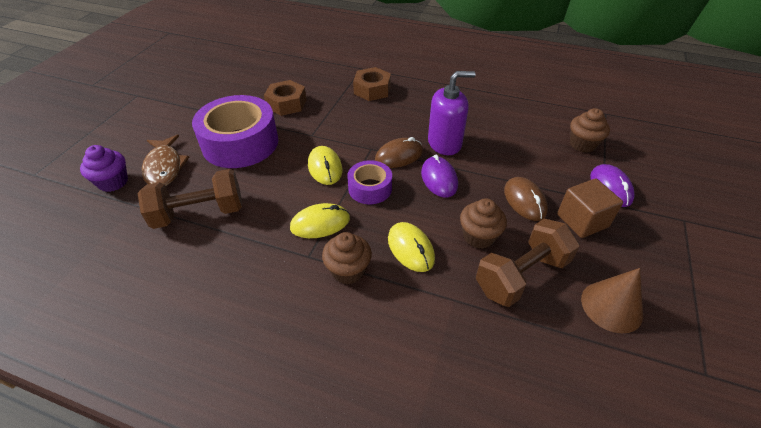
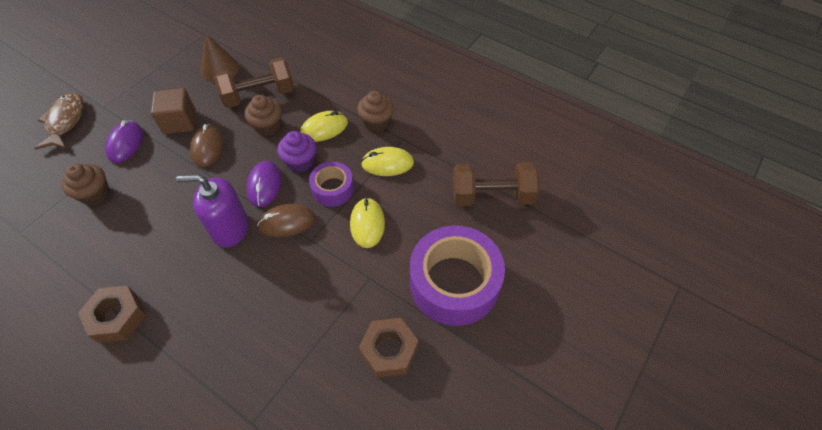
camera: 165 degrees left, 10 degrees up
(113, 182) = (586, 253): purple cupcake -> purple cupcake (300, 162)
(164, 167) = (536, 263): brown fish -> brown fish (65, 121)
(372, 90) = (262, 354): brown nut -> brown nut (117, 317)
(410, 248) = (324, 128): yellow mouse -> yellow mouse turned 75 degrees clockwise

